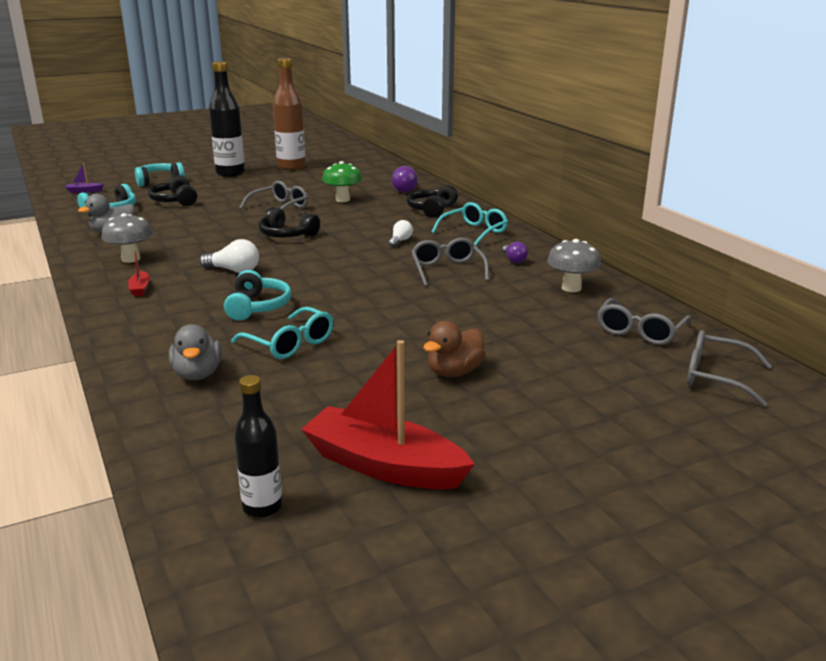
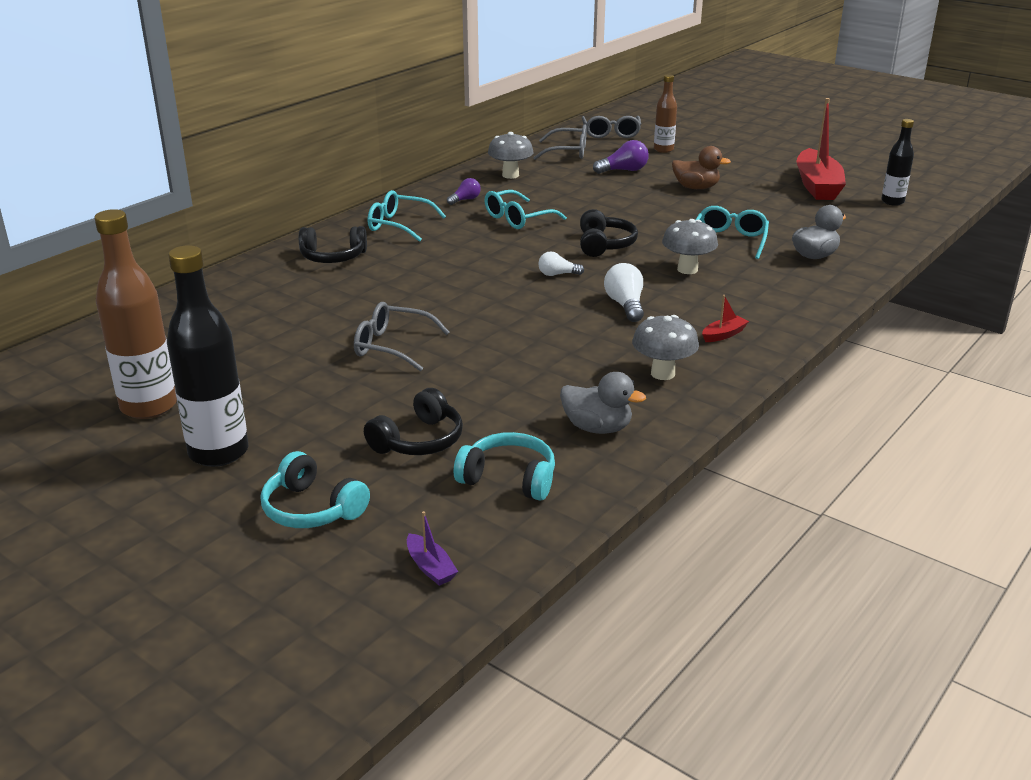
camera: 115 degrees left, 5 degrees up
(257, 307) = (687, 269): turquoise headphones -> grey mushroom
(287, 235) = (493, 311): black headphones -> black headphones (604, 245)
(343, 199) = (324, 315): green mushroom -> none
(400, 241) = (458, 251): white light bulb -> white light bulb (557, 274)
(406, 189) = (249, 288): purple light bulb -> purple light bulb (623, 170)
(447, 270) = (517, 219): grey glasses -> turquoise glasses
(621, 395) = (663, 150): none -> brown bottle

